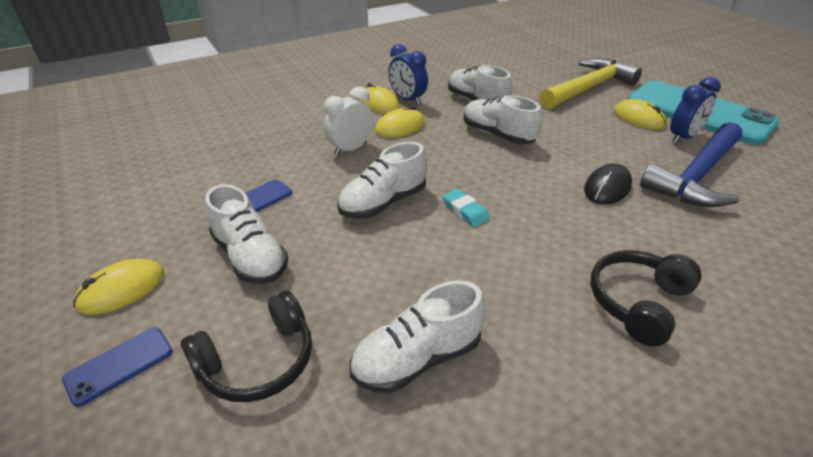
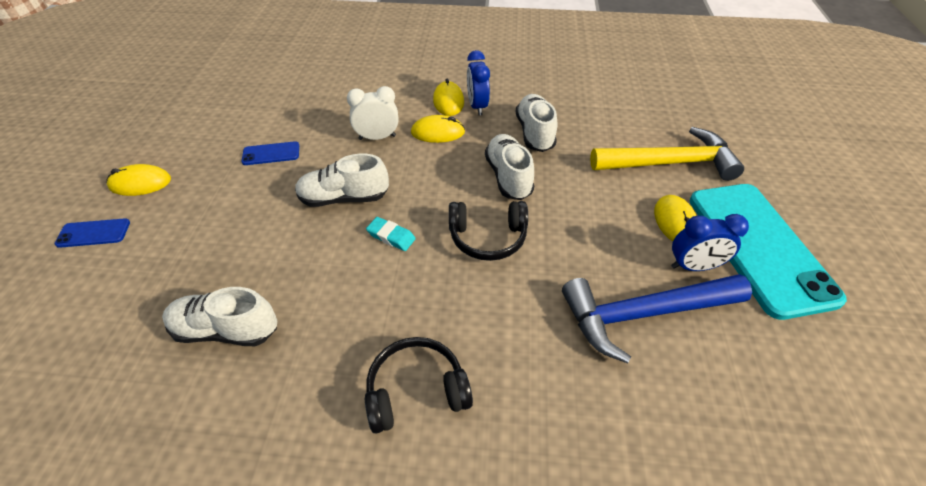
camera: 35 degrees right, 10 degrees up
(250, 257) = (221, 197): white shoe -> none
(258, 361) = (151, 274): black headphones -> black headphones (487, 237)
(465, 211) = (391, 236): turquoise eraser -> turquoise eraser turned 60 degrees counterclockwise
(607, 188) = (535, 278): black mouse -> none

